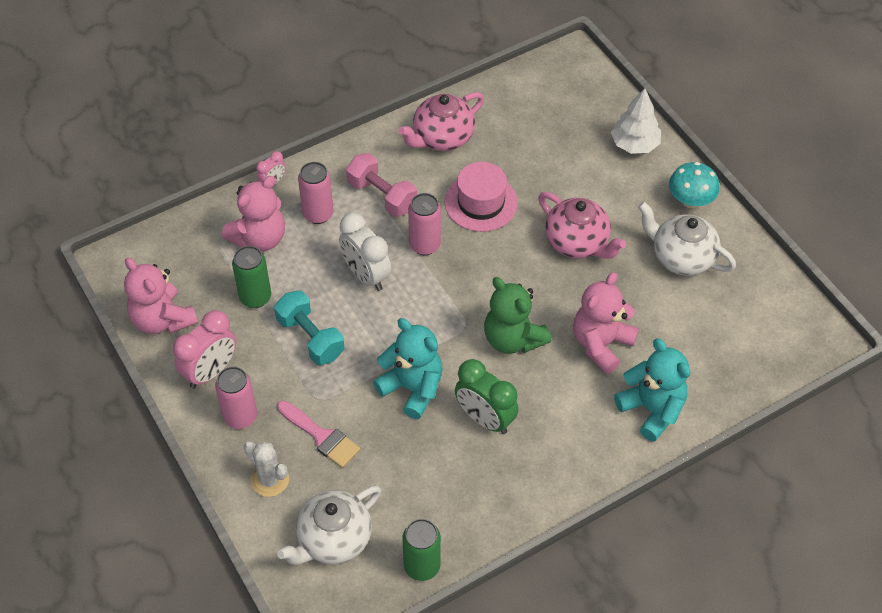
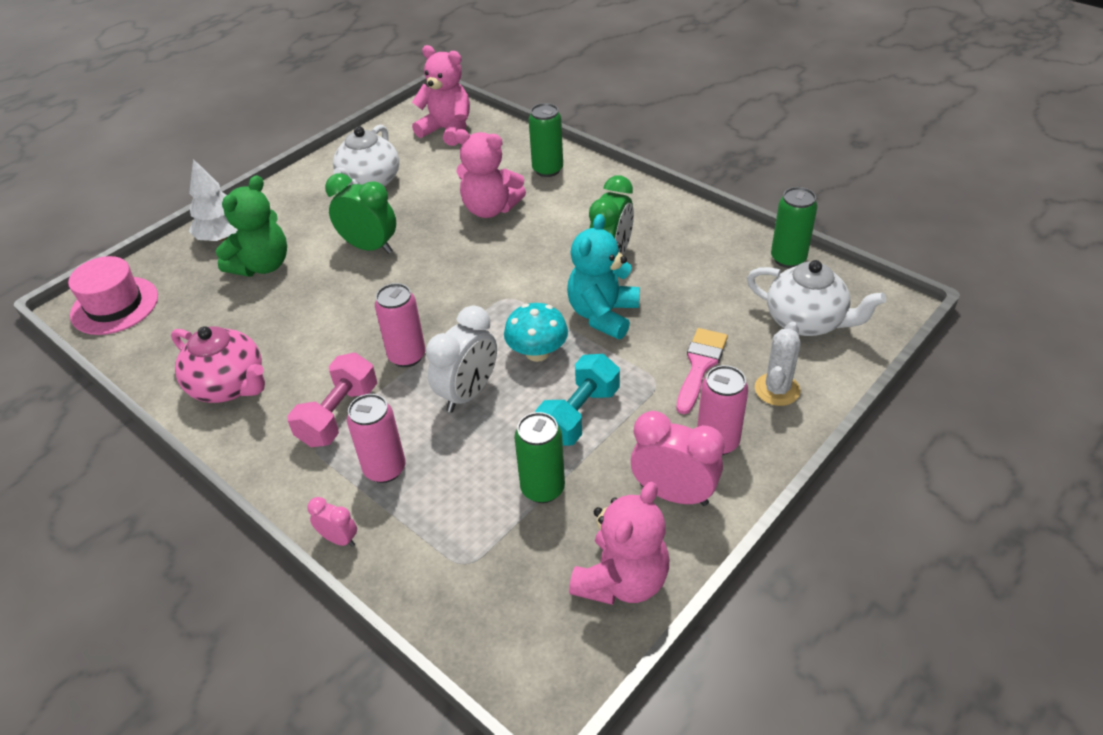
camera: 105 degrees left, 10 degrees down
(259, 238) = (444, 519): pink teddy bear -> pink teddy bear (447, 130)
(481, 203) = (330, 327): pink hat -> pink hat (115, 305)
(513, 339) = (508, 262): green teddy bear -> green teddy bear (262, 265)
(577, 242) = (369, 247): pink teapot -> green clock
(652, 409) = (547, 170): turquoise teddy bear -> green can
(690, 200) = (295, 190): turquoise mushroom -> turquoise mushroom (537, 353)

